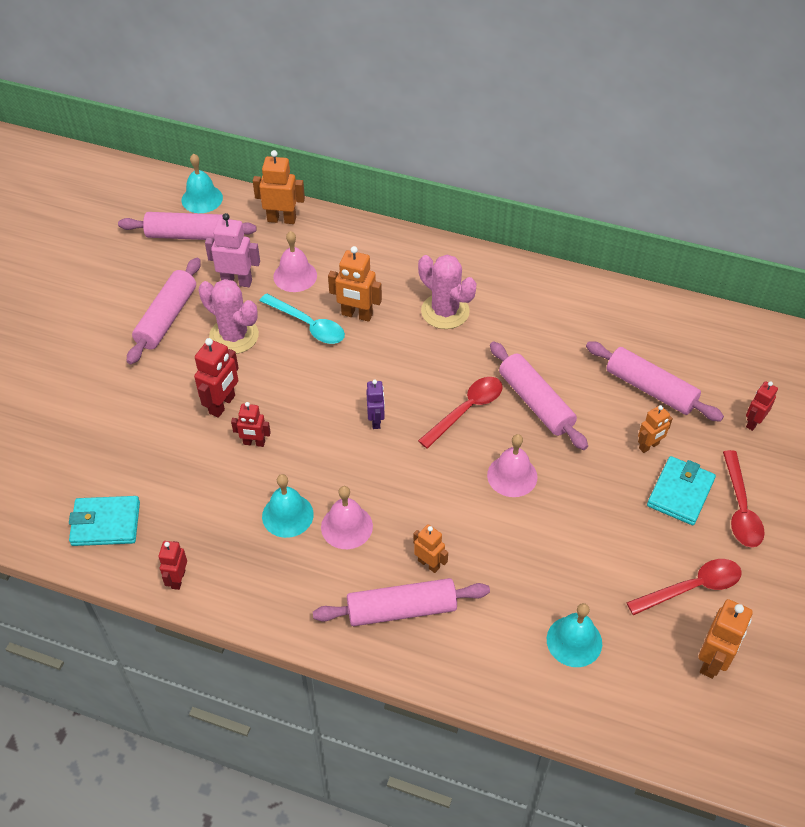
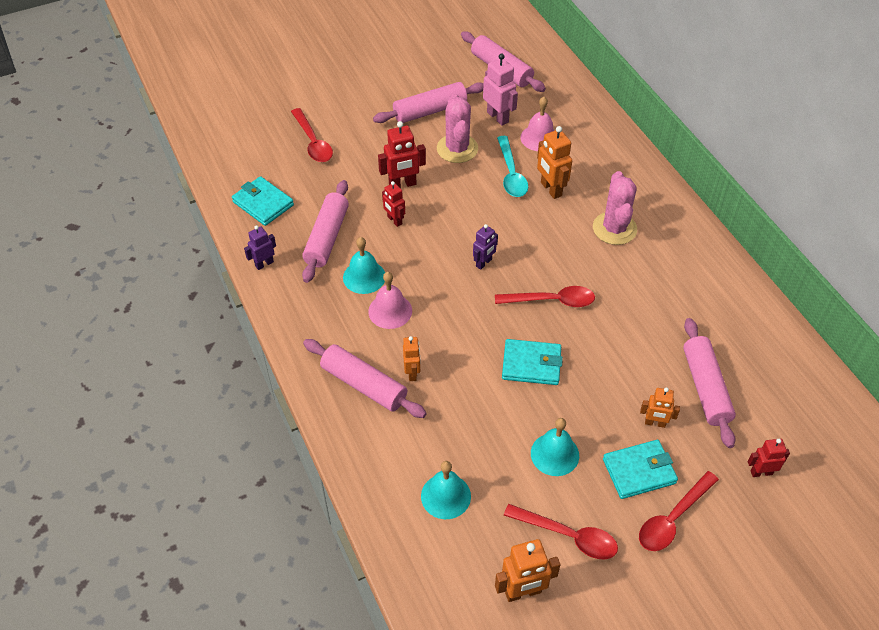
camera: 45 degrees right, 0 degrees up
(85, 427) = (313, 142): none -> red spoon
(178, 579) = (264, 264): red robot -> purple robot
(202, 199) = (536, 51): turquoise bell -> turquoise bell (554, 454)
(281, 219) = (573, 96): orange robot -> none
(512, 476) = (531, 364): pink bell -> turquoise wallet
(536, 402) = (606, 332): pink rolling pin -> pink rolling pin (327, 237)

